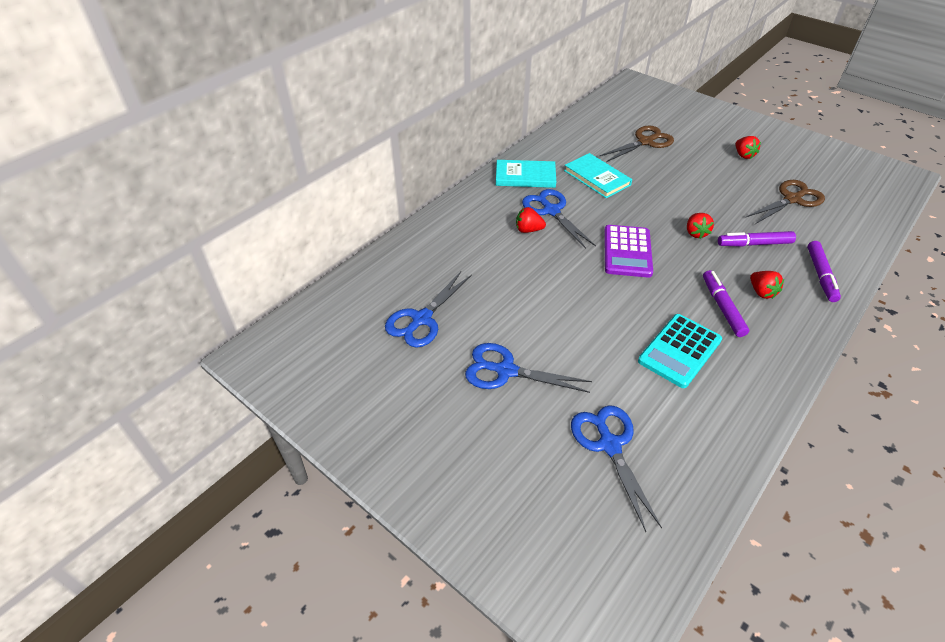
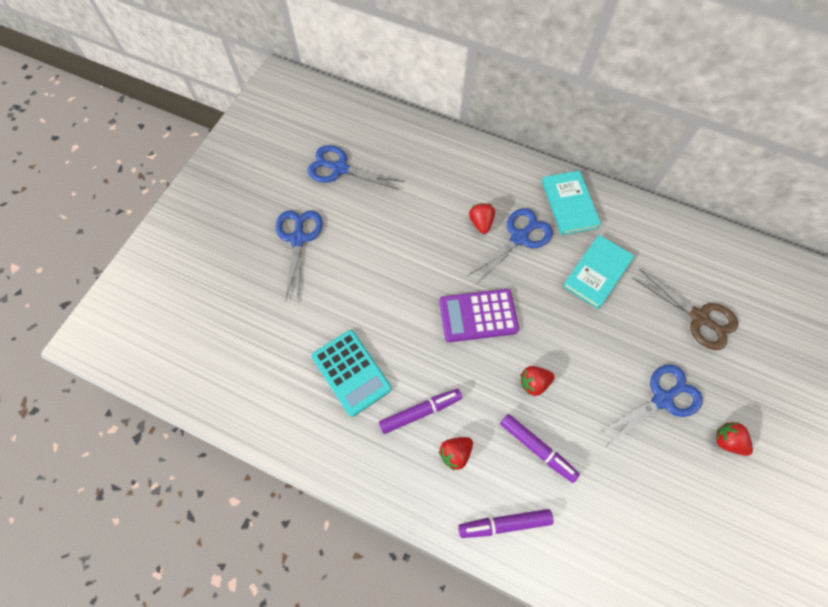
camera: 75 degrees right, 20 degrees up
(609, 445) = (238, 324): blue scissors -> blue scissors (662, 399)
(679, 350) = (351, 372): turquoise calculator -> turquoise calculator turned 150 degrees counterclockwise
(743, 155) = (727, 441): red strawberry -> red strawberry turned 75 degrees clockwise
(754, 244) = (537, 448): purple marker -> purple marker turned 150 degrees clockwise
(792, 199) = (648, 501): brown scissors -> none

